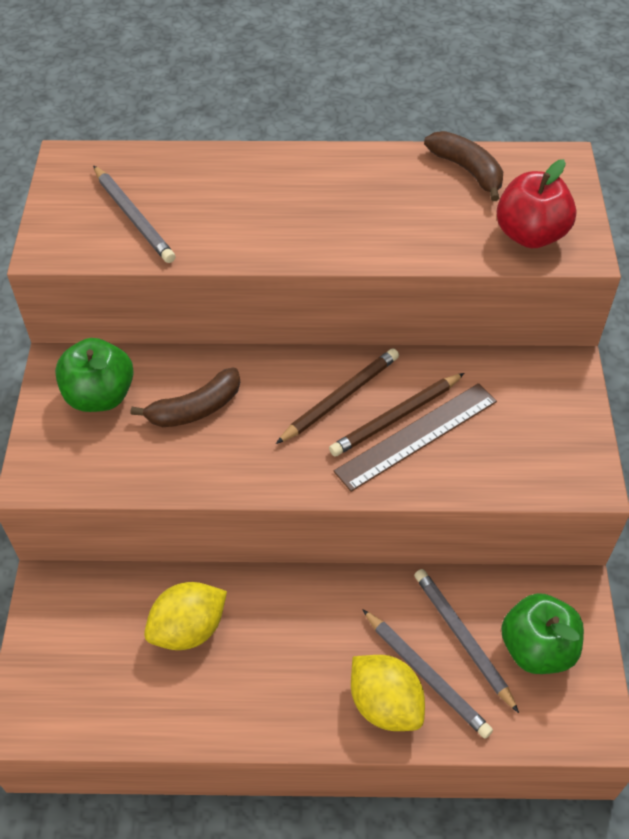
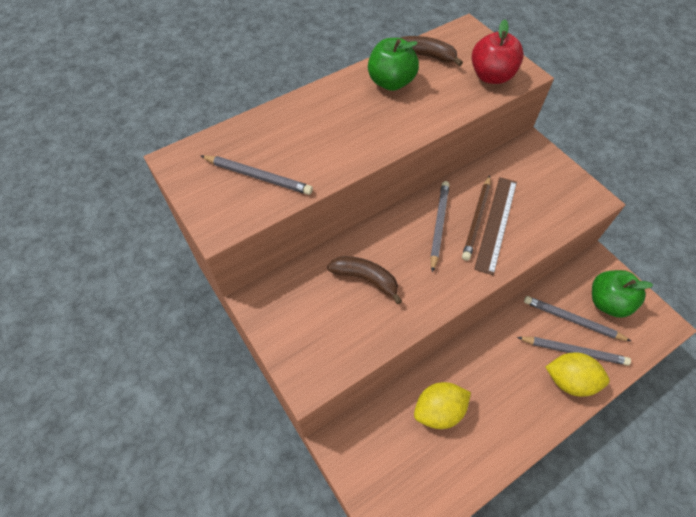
camera: 35 degrees left, 5 degrees up
(100, 396) = (301, 305): green apple -> green apple (391, 82)
(189, 629) = (438, 410): yellow lemon -> yellow lemon turned 45 degrees clockwise
(195, 409) = (366, 279): brown banana -> brown banana turned 90 degrees counterclockwise
(340, 397) = (438, 225): brown pencil -> grey pencil

